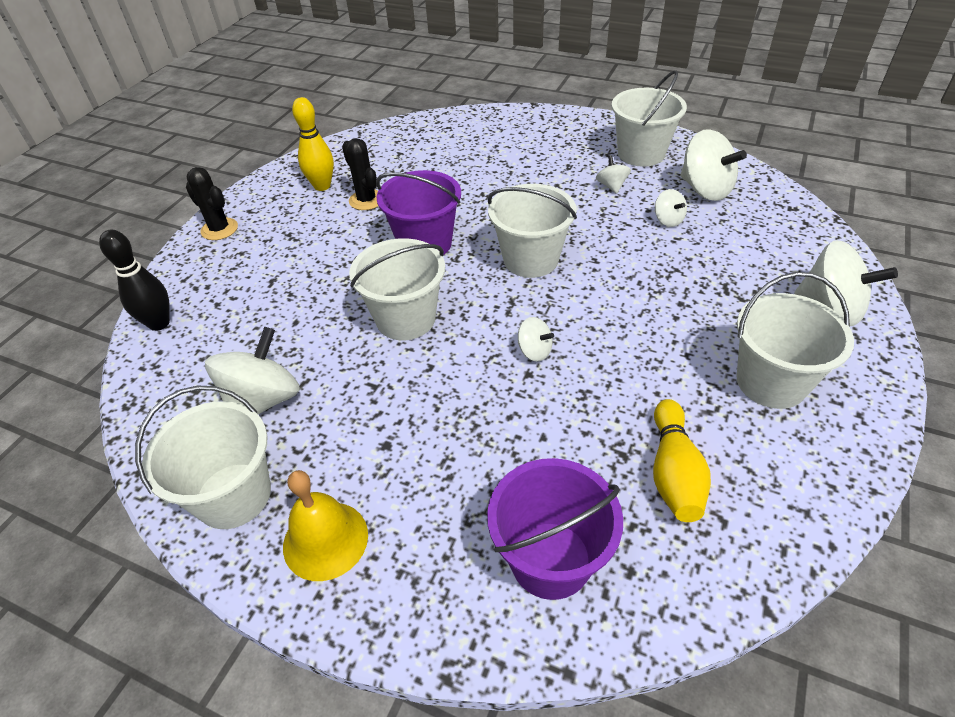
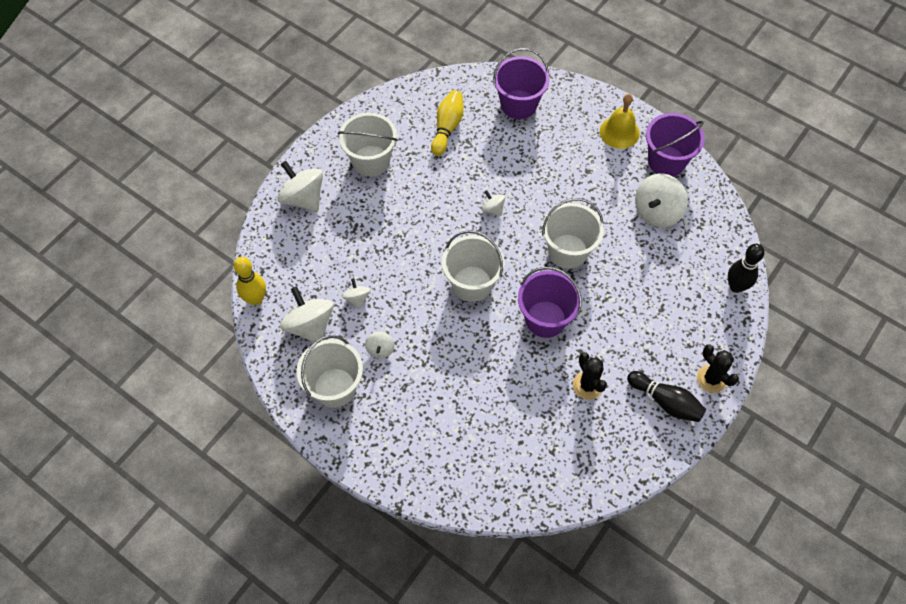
camera: 170 degrees left, 15 degrees up
(233, 495) = (666, 161): white bucket -> purple bucket
(277, 203) = (665, 401): none -> black bowling pin
(322, 186) = (627, 417): yellow bowling pin -> yellow bowling pin (255, 299)

